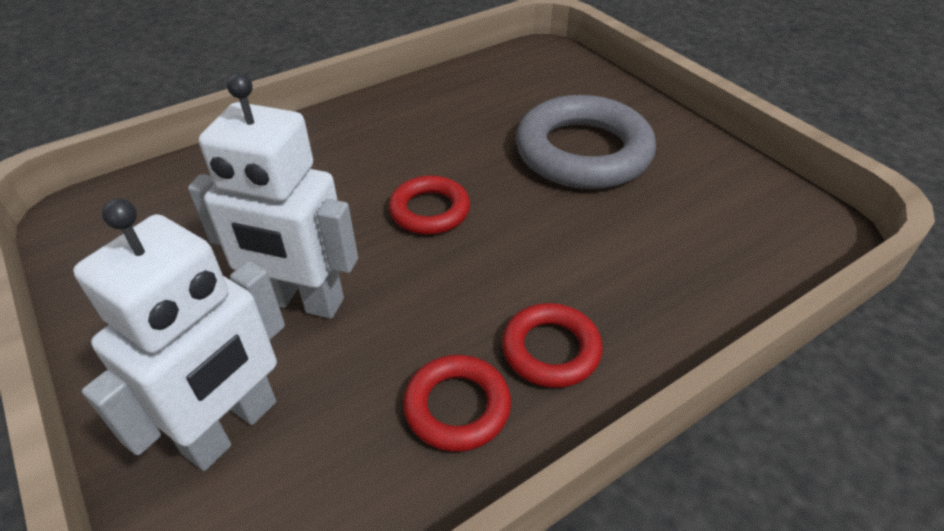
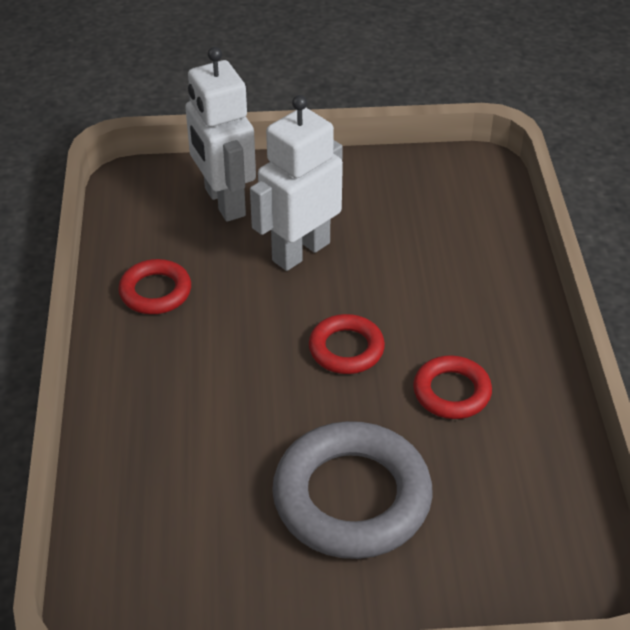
camera: 120 degrees right, 0 degrees up
(551, 350) = (155, 353): red ring -> red ring (451, 392)

